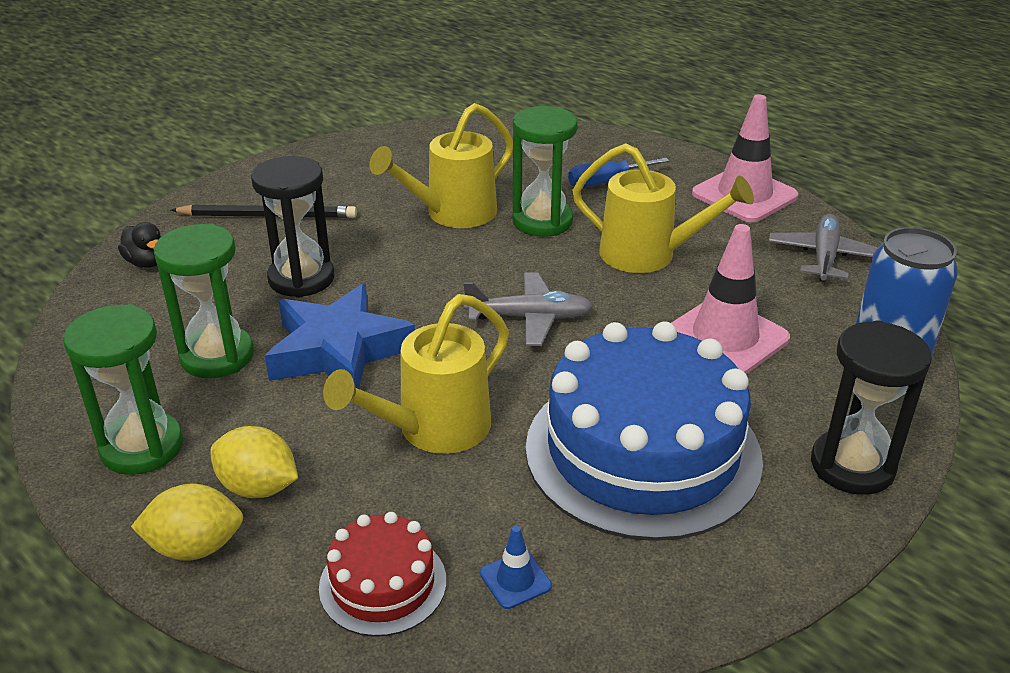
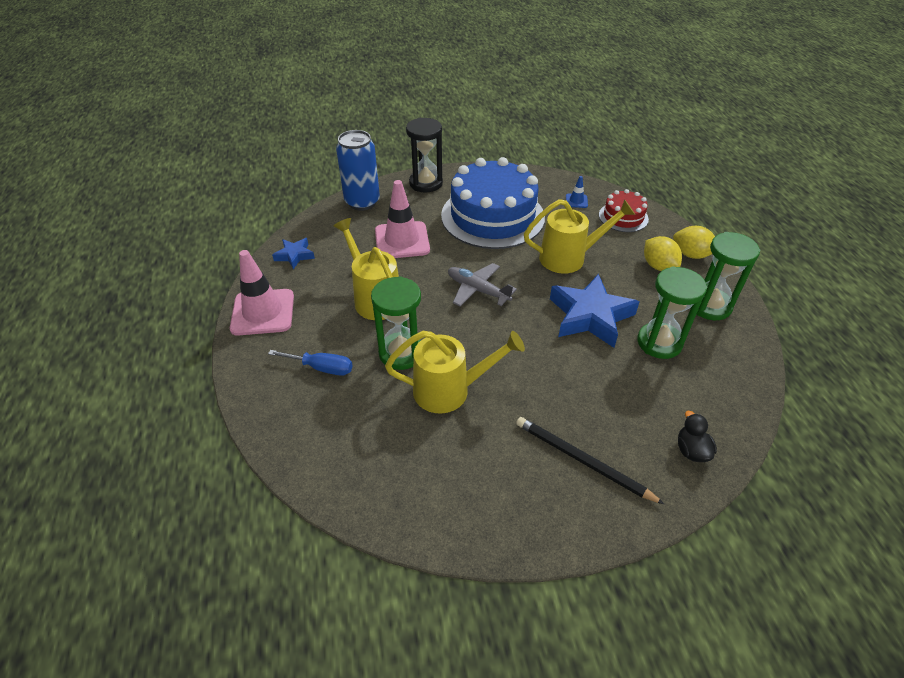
camera: 145 degrees left, 10 degrees up
(301, 279) = (586, 379): black hourglass -> none
(824, 257) = (294, 255): grey plane -> blue star

